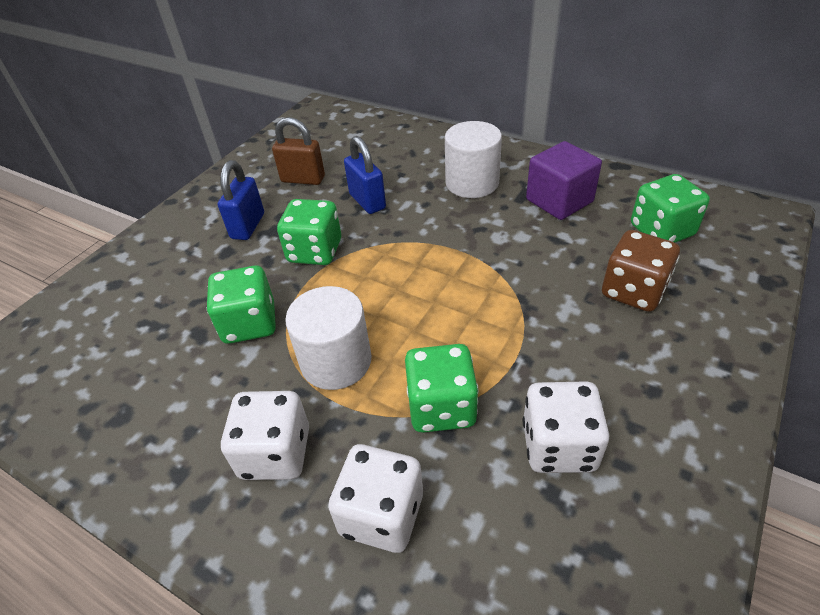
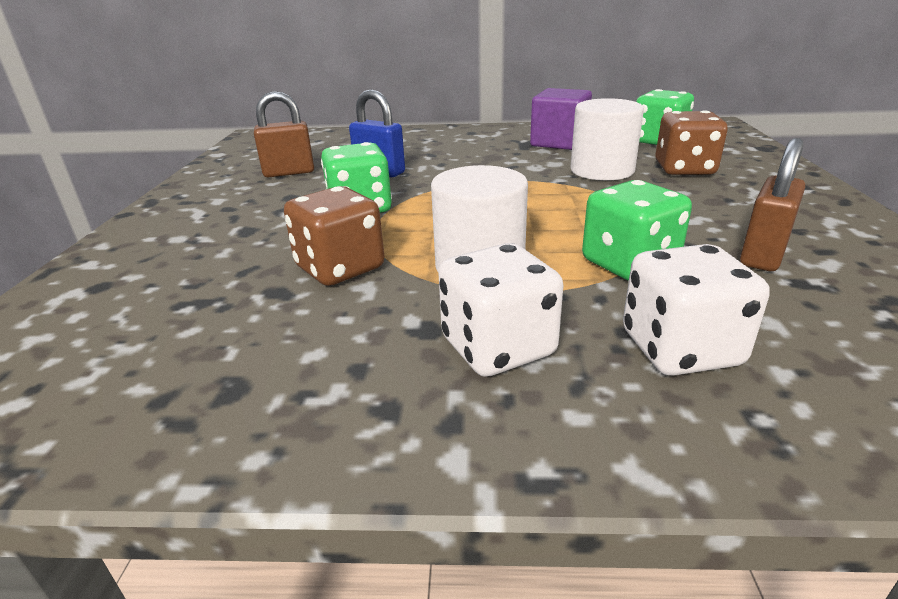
camera: 30 degrees left, 15 degrees down
(248, 226) = (255, 209): blue padlock -> none
(249, 323) = (340, 268): green dice -> brown dice
(472, 183) = (470, 147): white cylinder -> white cylinder (602, 170)
(558, 446) = (762, 255): white dice -> brown padlock

